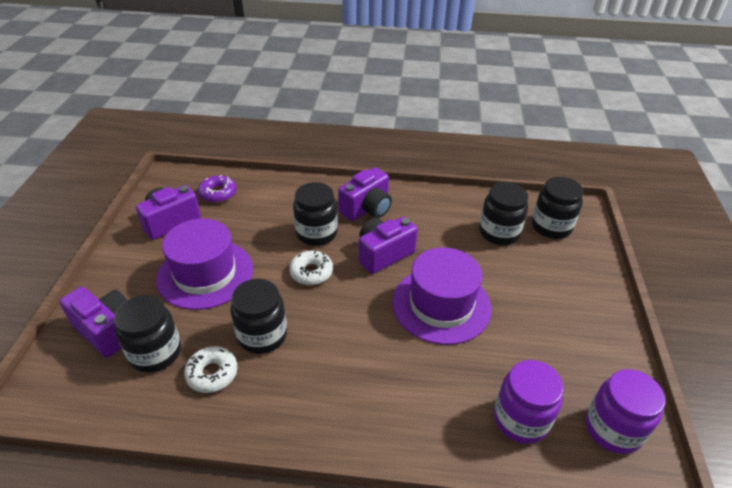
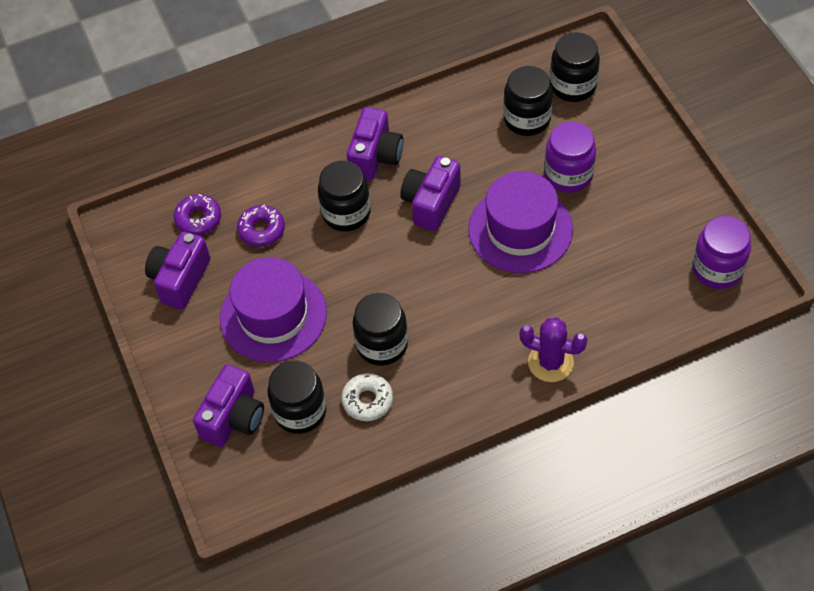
camera: 25 degrees left, 15 degrees up
(106, 330) = (233, 418): purple camera -> purple camera turned 105 degrees clockwise
(250, 217) = (261, 230): none -> purple donut
(311, 272) = (376, 259): white donut -> none
(391, 429) = (550, 362): none -> purple cactus
(521, 419) = (645, 299): purple jar -> purple jar (568, 175)

